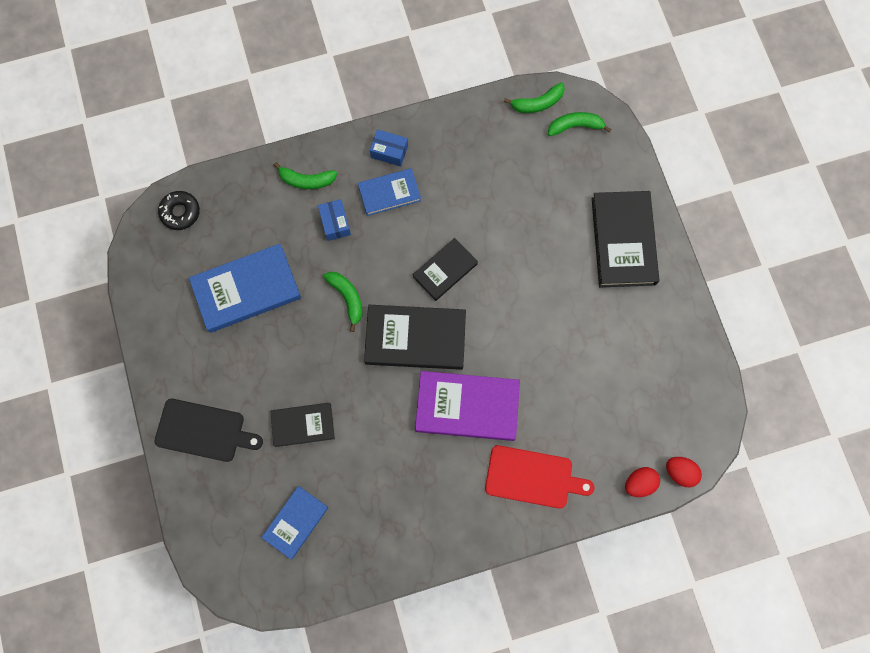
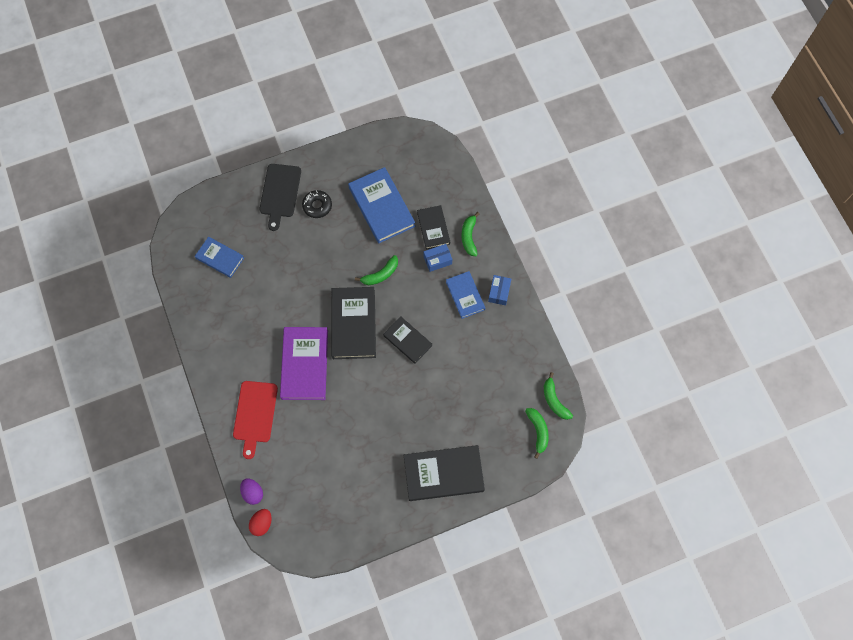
camera: 85 degrees right, 5 degrees down
(180, 212) = (435, 157): black donut -> black donut (317, 206)
(303, 425) = (286, 255): black book -> black book (433, 228)
(639, 483) = (253, 493): red egg -> purple egg

